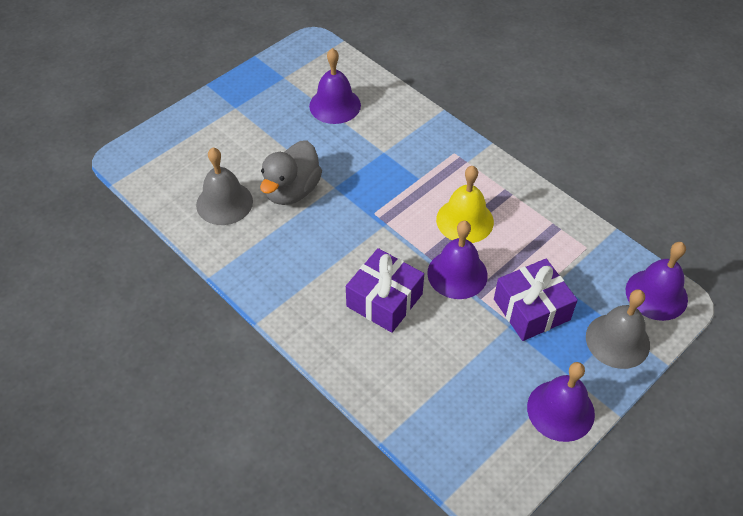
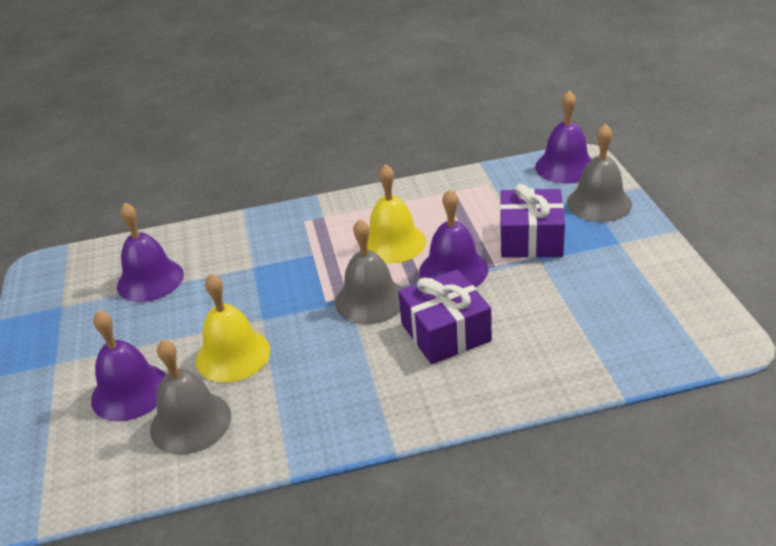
camera: 55 degrees left, 15 degrees down
(292, 190) = (233, 355): grey duck -> yellow bell
(391, 238) = (370, 300): none -> grey bell
(560, 410) = (653, 261): purple bell -> purple bell (130, 391)

